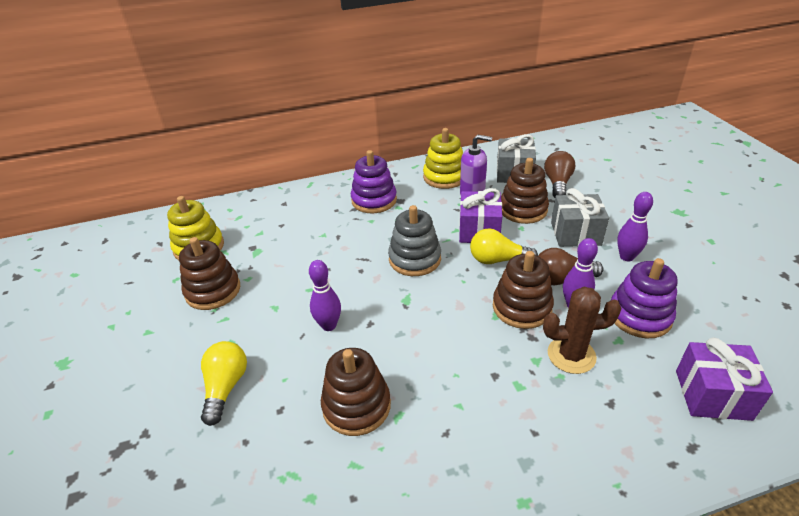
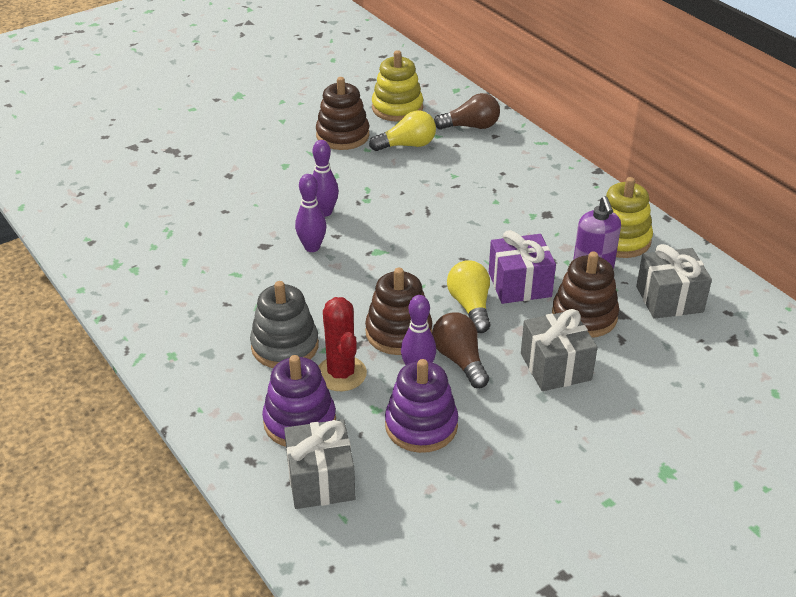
camera: 70 degrees right, 0 degrees up
(226, 387) = (238, 178): yellow light bulb -> yellow light bulb (407, 145)
(356, 406) = (240, 249): brown stacking toy -> none
(374, 200) = (536, 195): purple stacking toy -> purple stacking toy (299, 421)
(415, 259) = (443, 245): grey stacking toy -> grey stacking toy (285, 346)
(557, 183) = (668, 343): brown light bulb -> brown light bulb (470, 126)
(571, 355) = (341, 374): brown cactus -> red cactus
(626, 257) = (528, 415): purple bowling pin -> purple bowling pin (312, 247)
(712, 395) = (320, 480): purple gift -> grey gift

